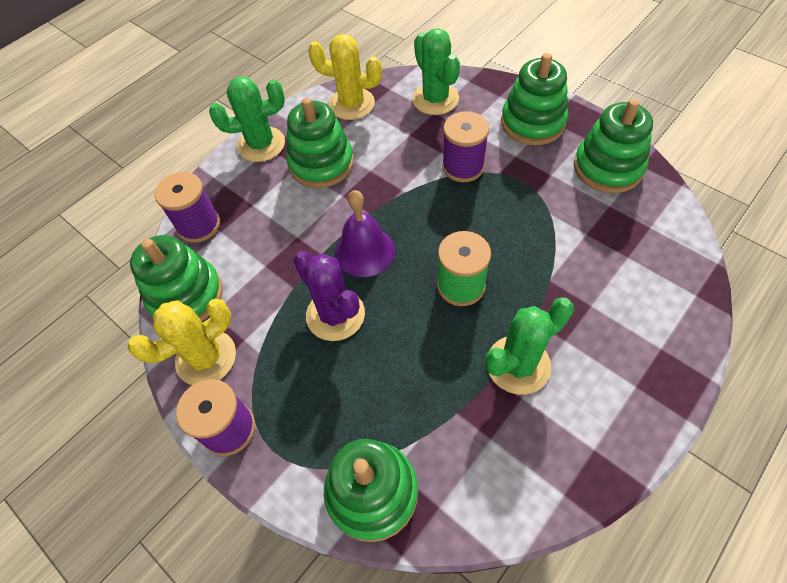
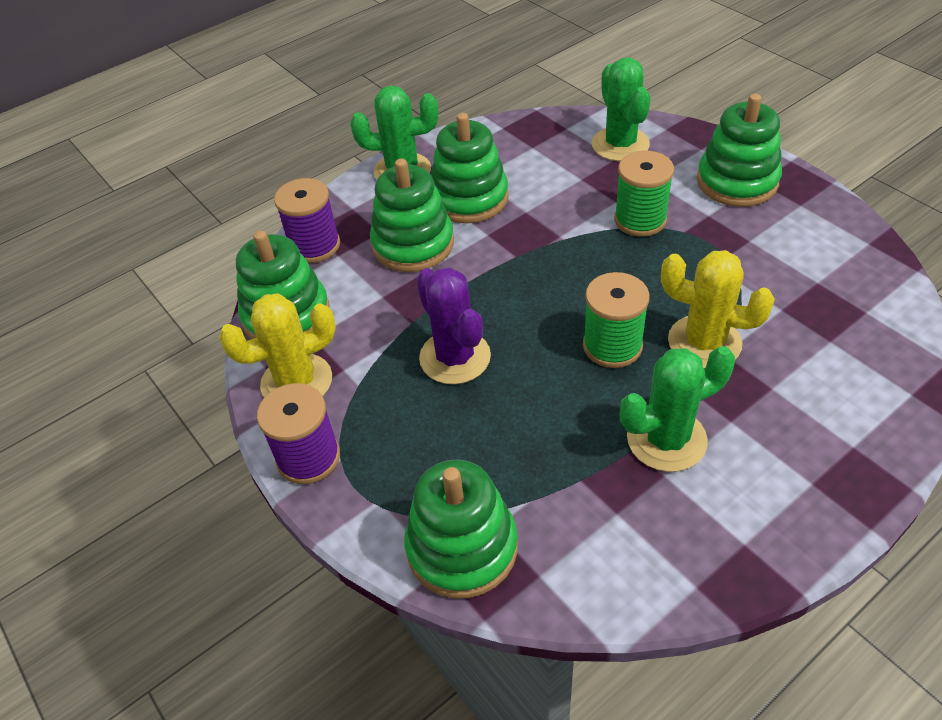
camera: 10 degrees right, 10 degrees down
(351, 104) = (517, 139): yellow cactus -> yellow cactus (704, 342)
(364, 251) = (502, 295): purple bell -> none
(463, 167) = (640, 220): purple spool -> green spool
(607, 167) = (823, 240): green stacking toy -> green stacking toy (413, 244)

